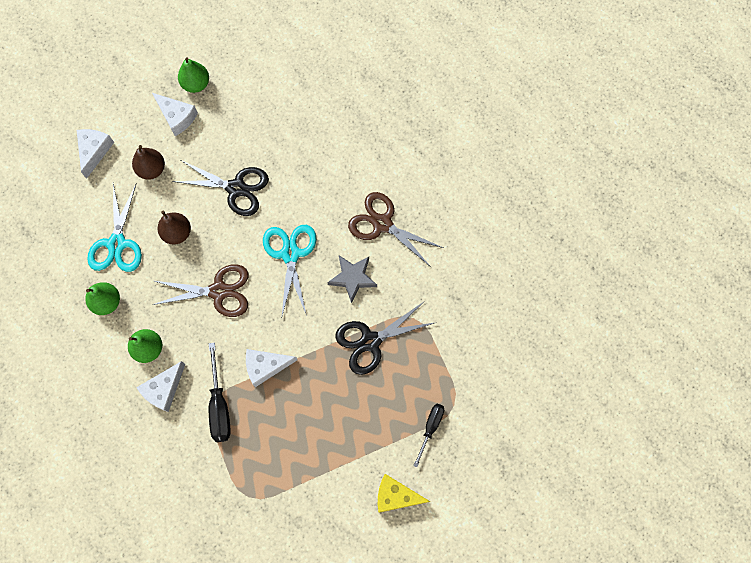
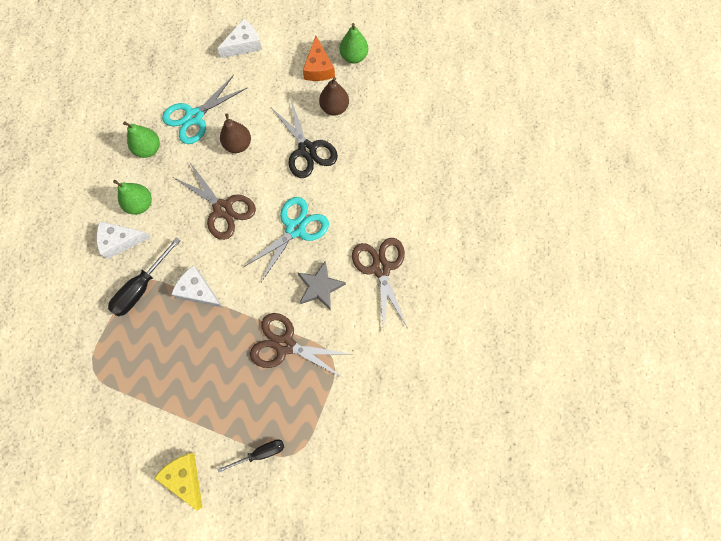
camera: 45 degrees right, 0 degrees up
(152, 169) = (266, 88): brown pear -> brown pear (334, 108)
(177, 117) = (318, 68): white cheese -> orange cheese
(370, 341) = (285, 345): black scissors -> brown scissors

